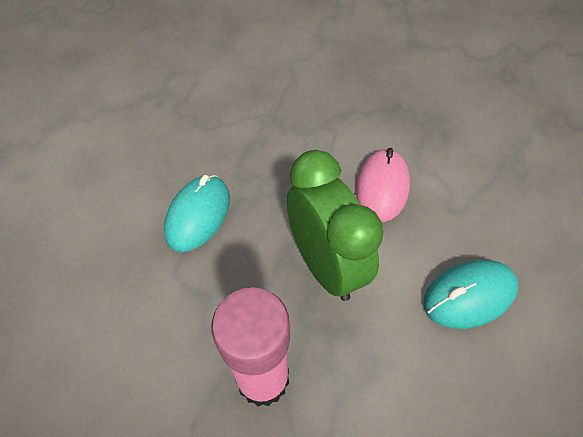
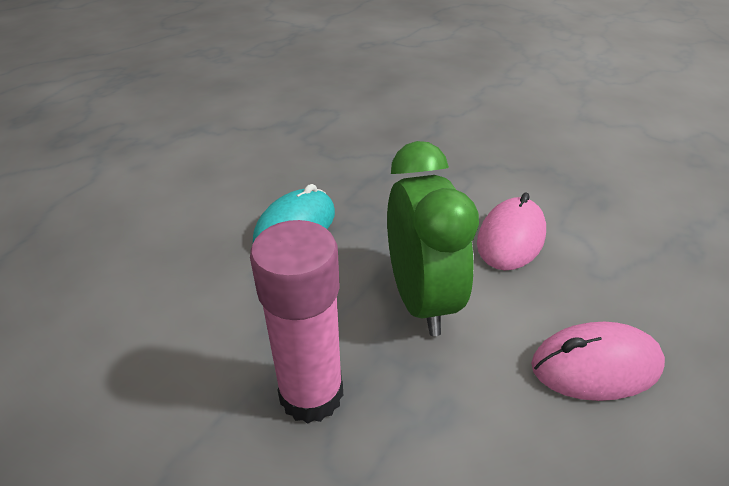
camera: 15 degrees right, 15 degrees down
(468, 295) = (595, 365): turquoise mouse -> pink mouse

